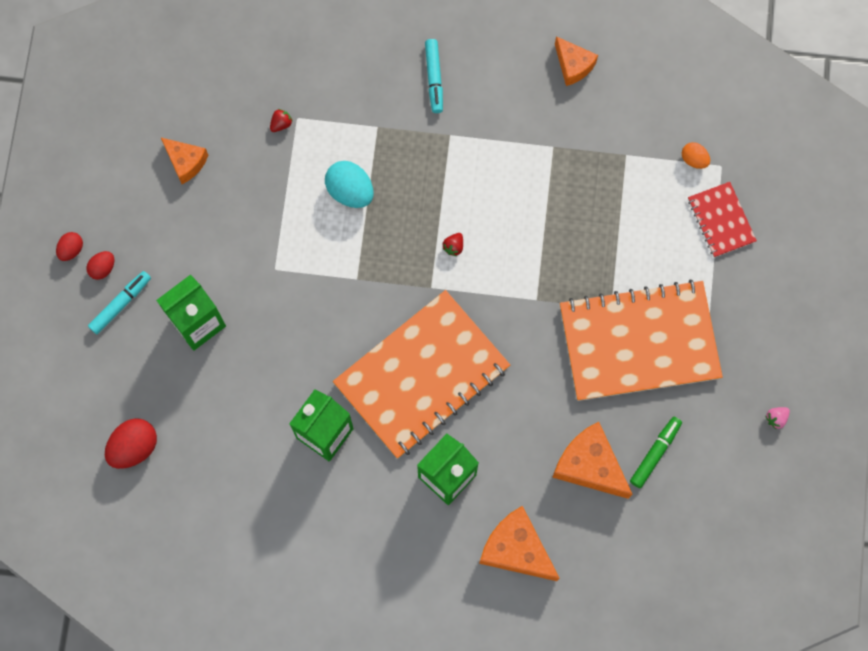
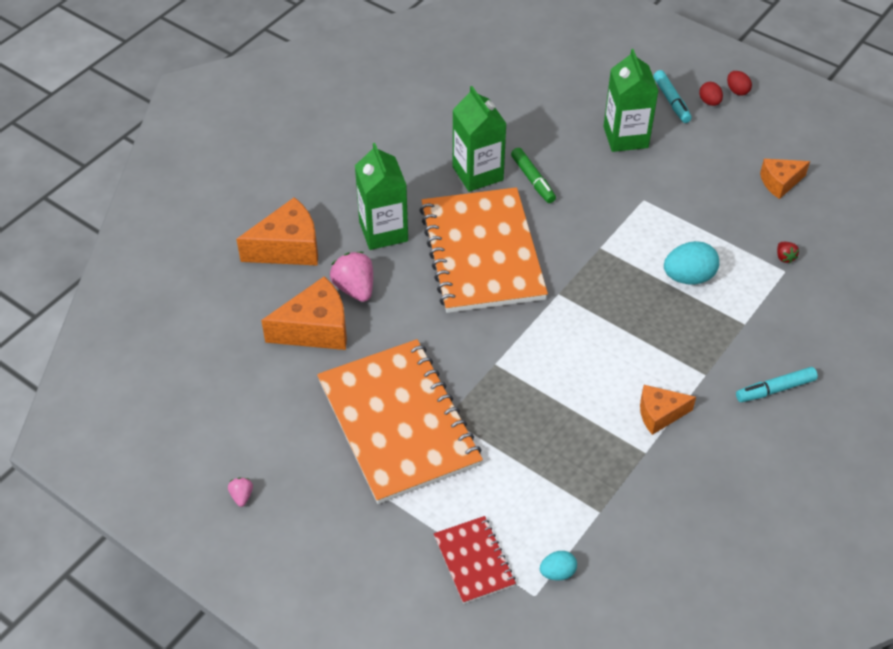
camera: 120 degrees right, 25 degrees down
(134, 447) = (547, 68): red egg -> none
(434, 78) = (775, 389): turquoise marker -> turquoise marker turned 45 degrees counterclockwise
(453, 247) = (587, 326): red strawberry -> none
(527, 460) = (355, 288): none -> pink strawberry
(573, 65) = (729, 515): orange cheese -> orange cheese (659, 414)
(639, 342) = (398, 422): orange notebook -> orange notebook turned 45 degrees counterclockwise
(655, 453) = (287, 382): green marker -> green marker (533, 180)
(694, 159) = (557, 572): orange egg -> turquoise egg
(721, 220) = (474, 561): red notebook -> red notebook turned 60 degrees clockwise

